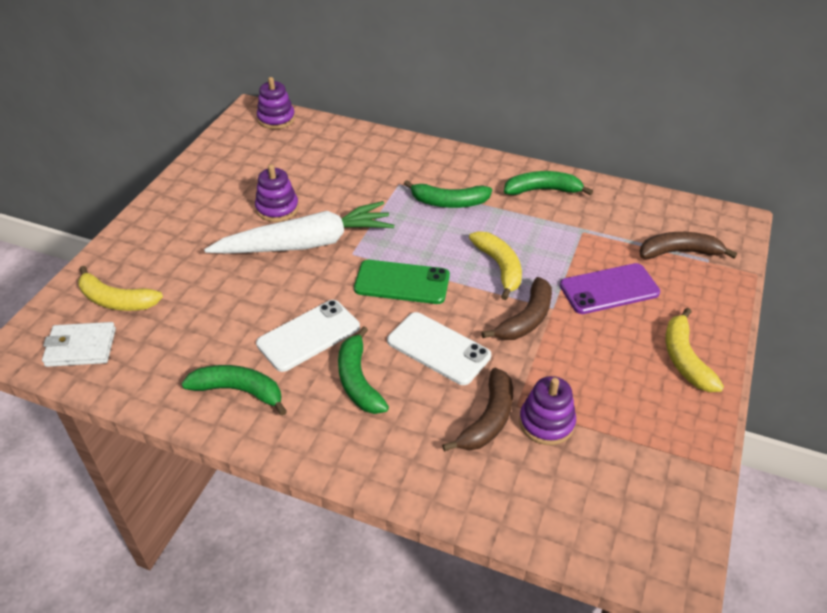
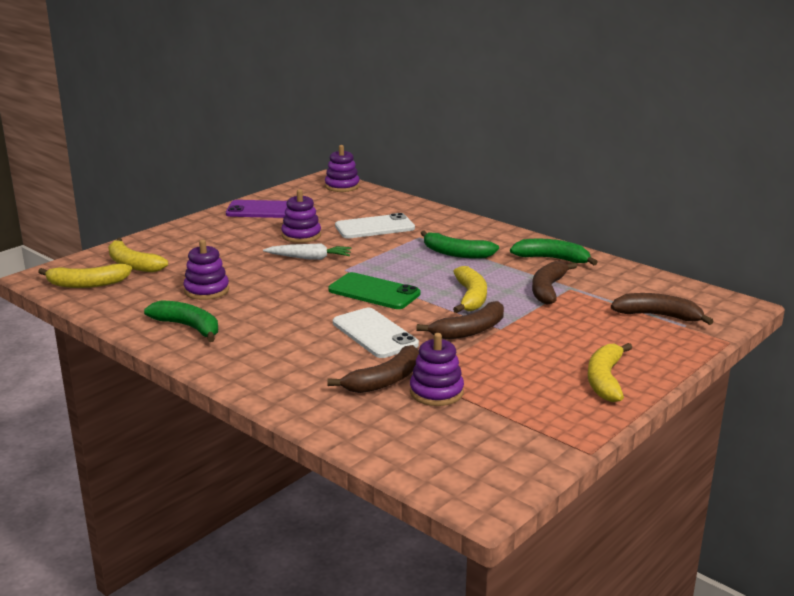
camera: 20 degrees right, 20 degrees down
(81, 347) = (87, 284): white wallet -> yellow banana
(225, 324) = (206, 290): none -> purple stacking toy
(306, 244) = (309, 258): white carrot -> white carrot, size x0.51
(308, 335) = (269, 308): white phone -> white phone (375, 227)
(358, 380) = (290, 339): green banana -> none
(563, 237) = (548, 289): none -> brown banana
(609, 289) = (566, 326): purple phone -> purple phone (264, 210)

